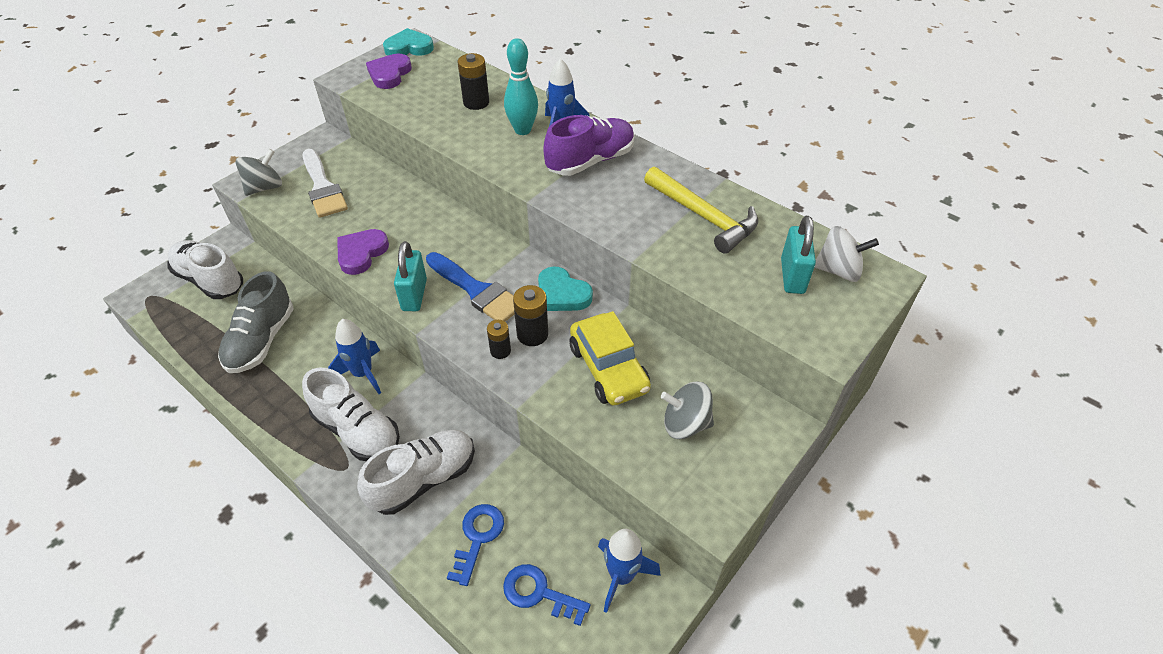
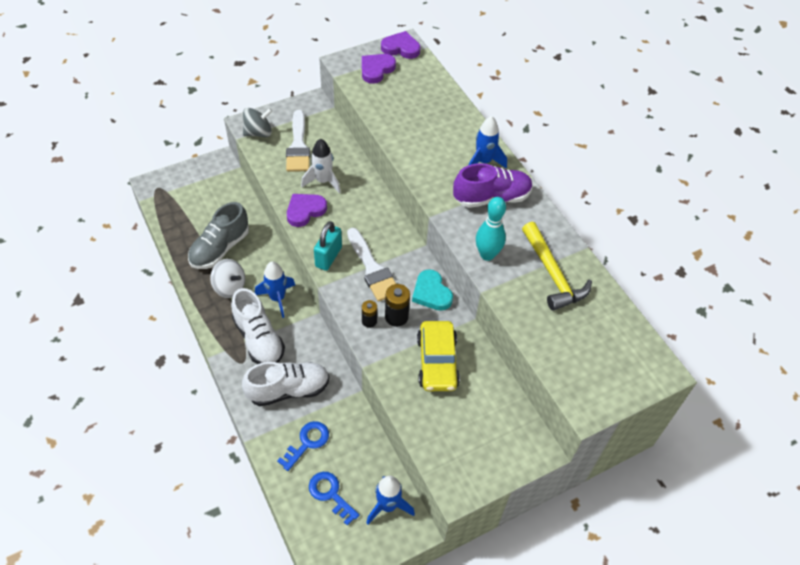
camera: 20 degrees right, 5 degrees up
(210, 280) = (201, 189): white shoe -> none
(371, 215) = (323, 181): none -> white rocket
(409, 47) = (401, 48): turquoise heart -> purple heart
(476, 102) = (430, 116): black battery -> none
(477, 291) = (372, 269): blue brush -> white brush
(522, 130) = (454, 153): turquoise bowling pin -> turquoise bowling pin (487, 255)
(685, 424) = (470, 422): grey spinning top -> none
(792, 276) = (592, 346): turquoise padlock -> none
(838, 270) = (629, 354): white spinning top -> white spinning top (230, 287)

